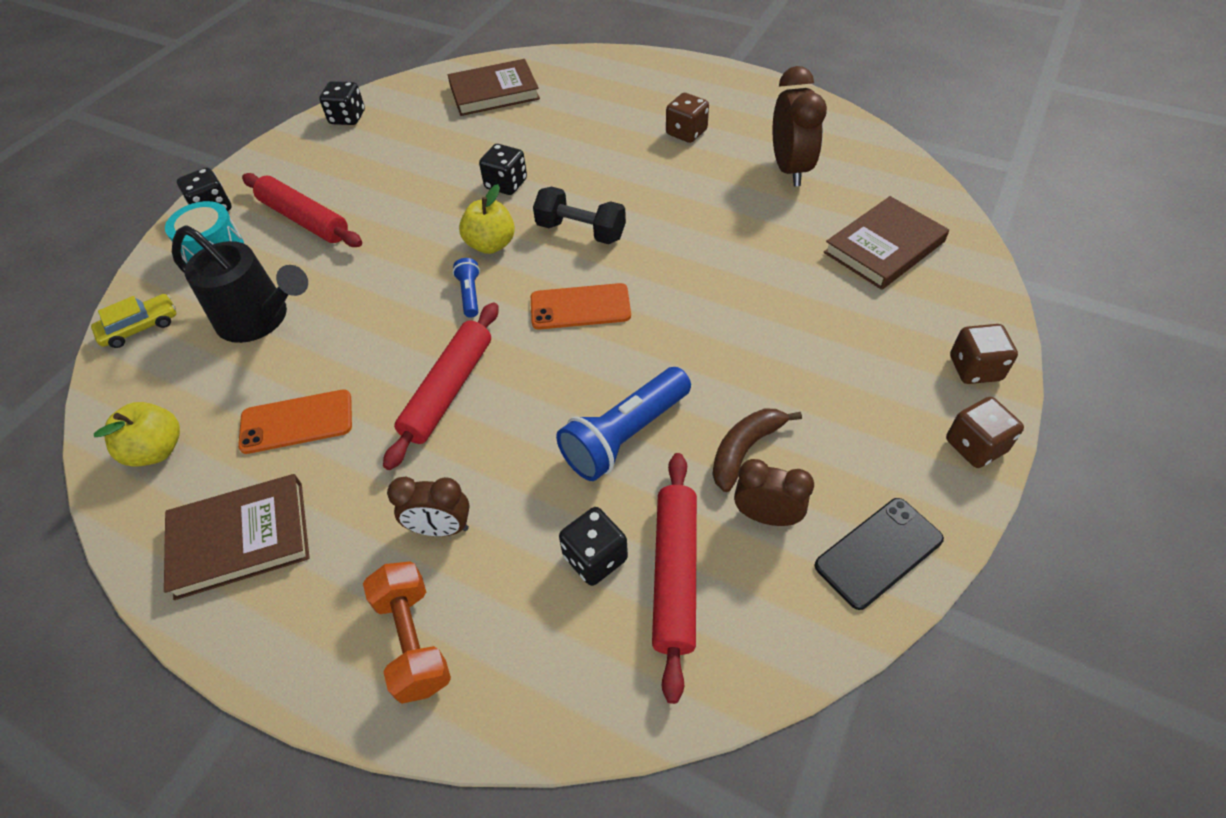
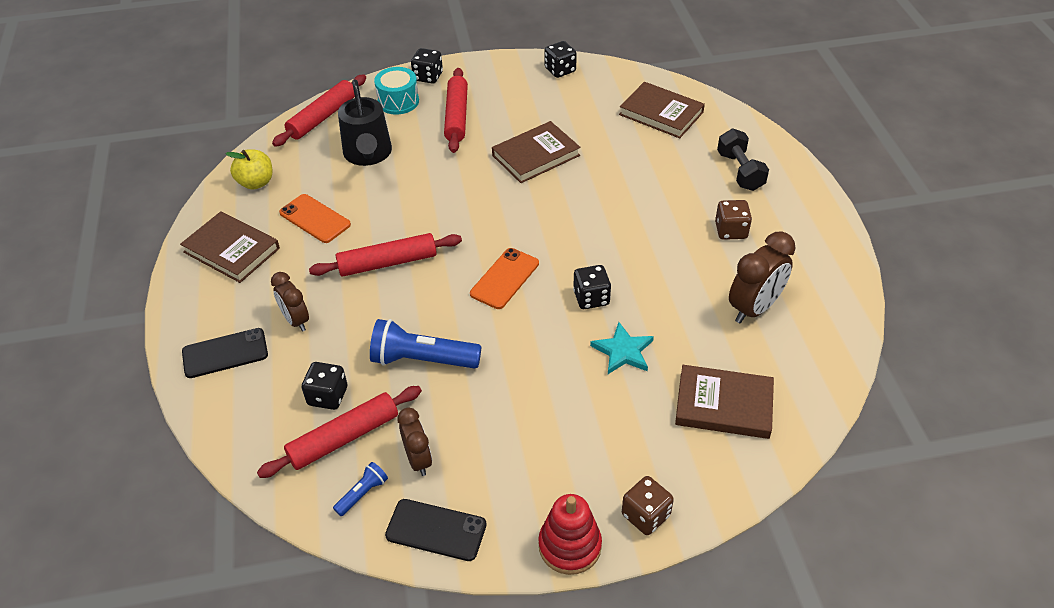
camera: 50 degrees right, 5 degrees down
(140, 327) = (322, 117): yellow car -> red rolling pin
(413, 640) = (225, 353): orange dumbbell -> black phone
(440, 195) = (536, 155): none -> brown book
(470, 294) = (467, 224): blue flashlight -> blue flashlight (363, 493)
(491, 244) = (517, 206): yellow apple -> none
(506, 184) = (577, 177): black dice -> black dice (591, 298)
(580, 307) = (504, 278): orange phone -> orange phone turned 75 degrees clockwise
(581, 231) = (571, 238): black dumbbell -> black dumbbell (740, 171)
(745, 450) = (460, 423): brown banana -> none
(762, 275) = (623, 351): none -> turquoise star
(975, 446) = (569, 546): brown dice -> red stacking toy

